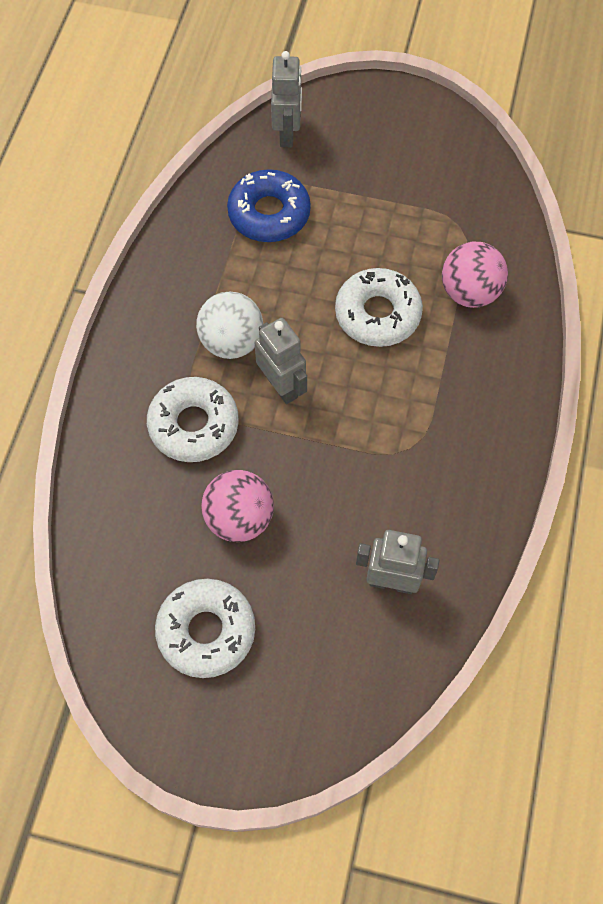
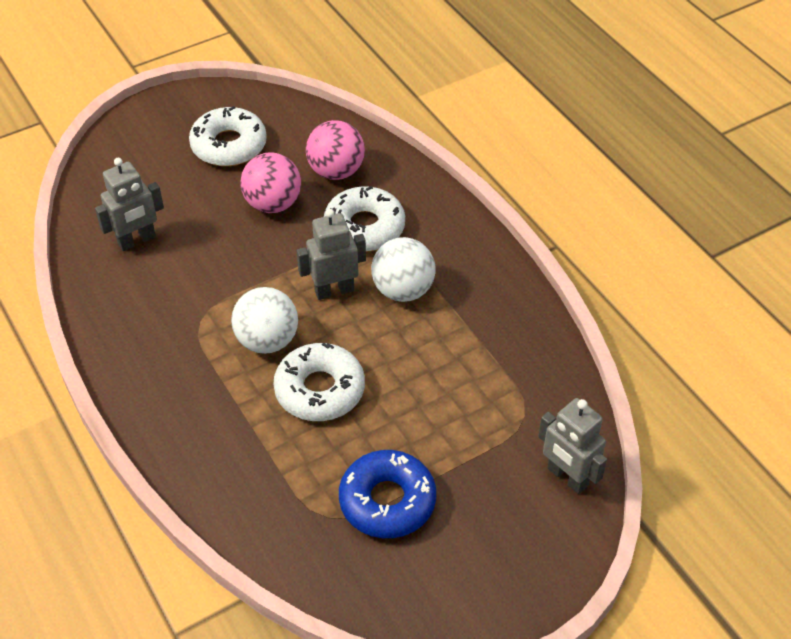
camera: 135 degrees right, 15 degrees down
(269, 213) = (493, 397): blue donut -> blue donut (387, 501)
(281, 386) = (334, 290): grey robot -> grey robot turned 150 degrees clockwise
(376, 385) = (267, 341): none -> white ball
(469, 292) = (263, 465): pink ball -> pink ball (336, 171)

